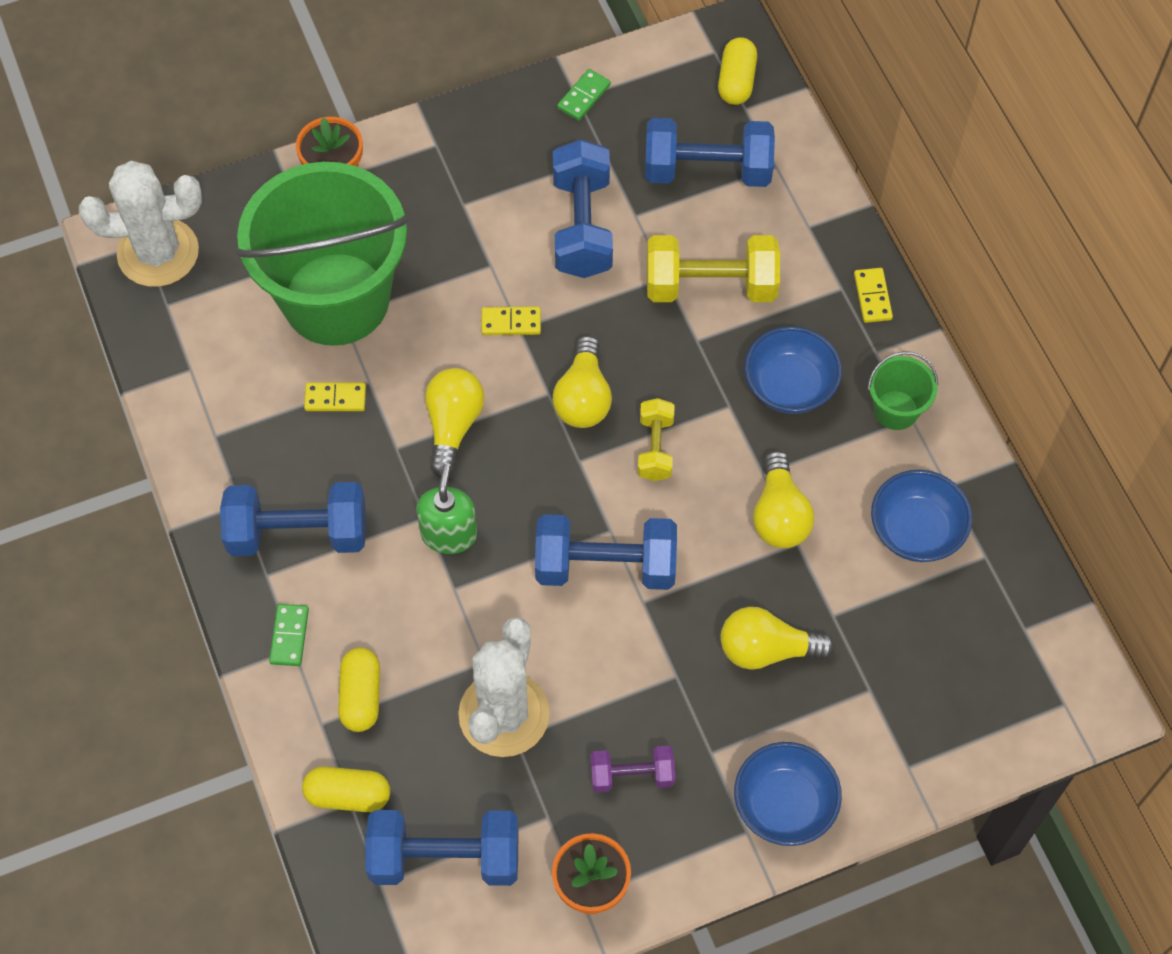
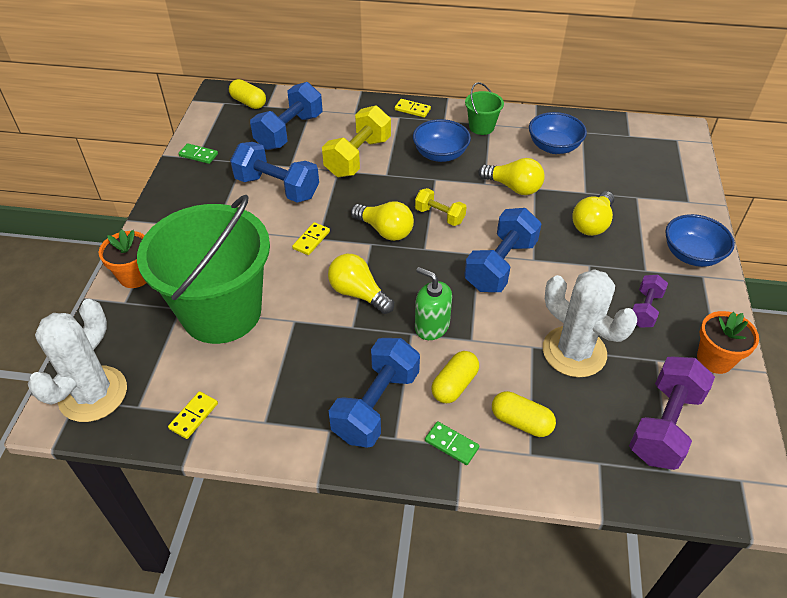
camera: 60 degrees left, 15 degrees down
(335, 398) = (292, 342): yellow domino -> yellow domino (193, 416)
(348, 795) = (593, 461): yellow capsule -> yellow capsule (454, 385)
(445, 857) = (664, 425): blue dumbbell -> purple dumbbell
(583, 96) = (198, 155): green domino -> green domino turned 45 degrees counterclockwise

